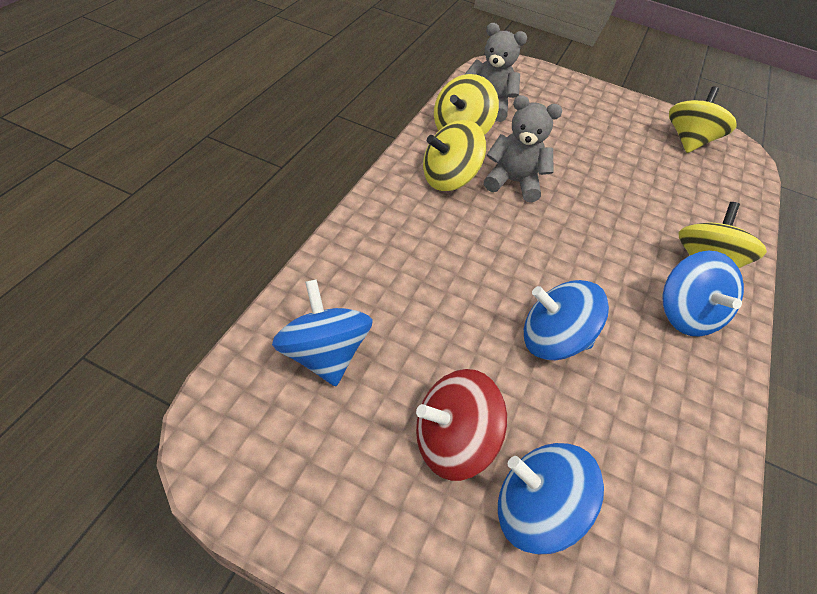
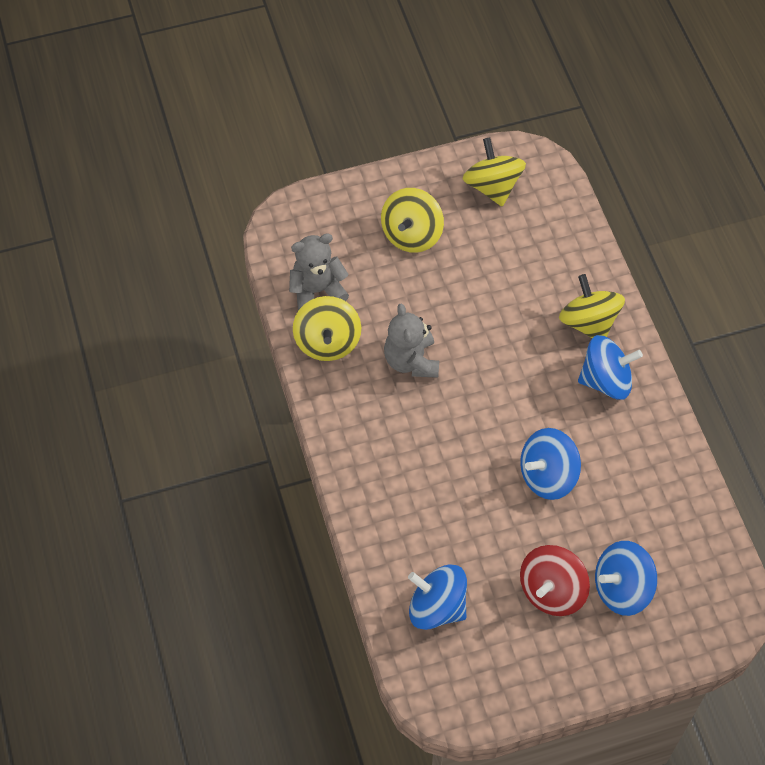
camera: 35 degrees left, 10 degrees up
(448, 178) = (367, 400): yellow spinning top -> yellow spinning top (412, 234)
(513, 182) = (411, 361): grey teddy bear -> grey teddy bear turned 75 degrees counterclockwise
(685, 314) = (606, 380): blue spinning top -> blue spinning top turned 45 degrees counterclockwise

